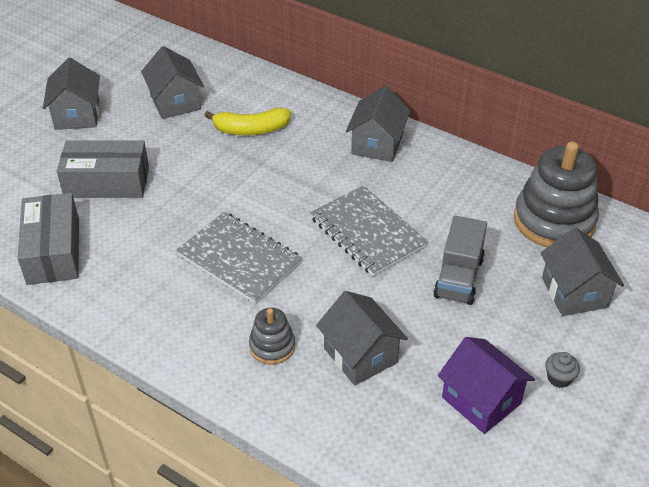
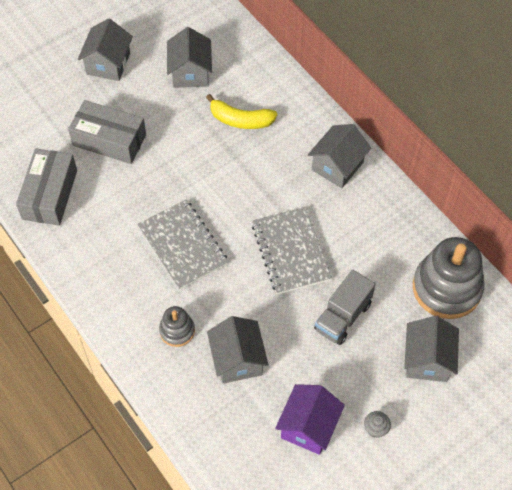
camera: 20 degrees right, 15 degrees up
(481, 400) = (308, 427): purple house -> purple house turned 45 degrees clockwise

